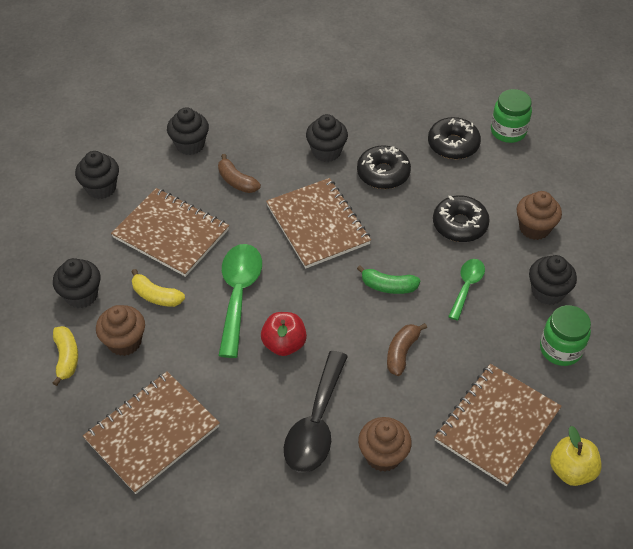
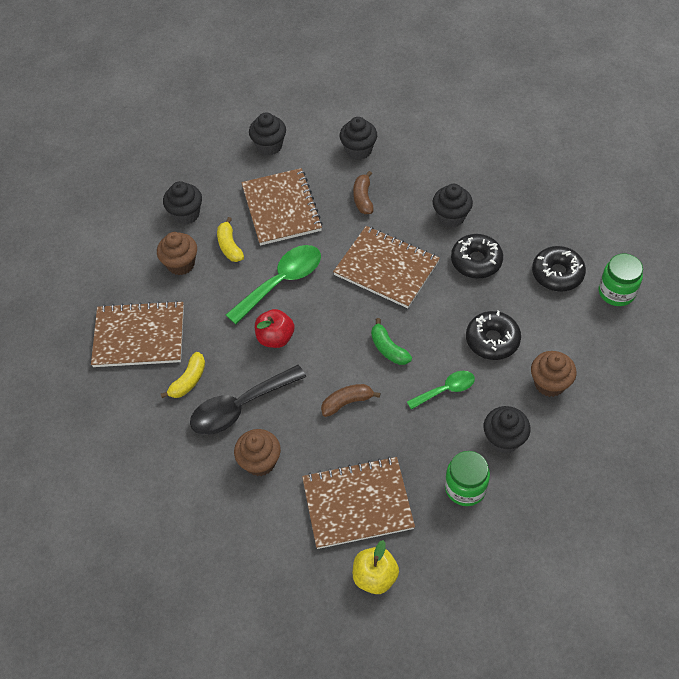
camera: 45 degrees right, 5 degrees up
(66, 358) = (138, 250): yellow banana -> yellow banana (188, 380)
(317, 224) = (386, 268): brown notebook -> brown notebook turned 75 degrees counterclockwise

